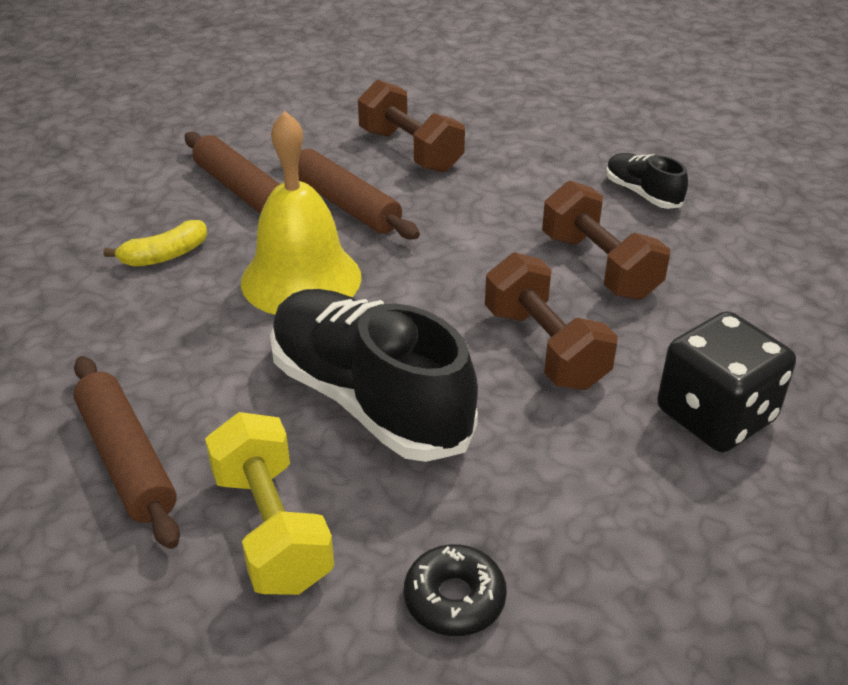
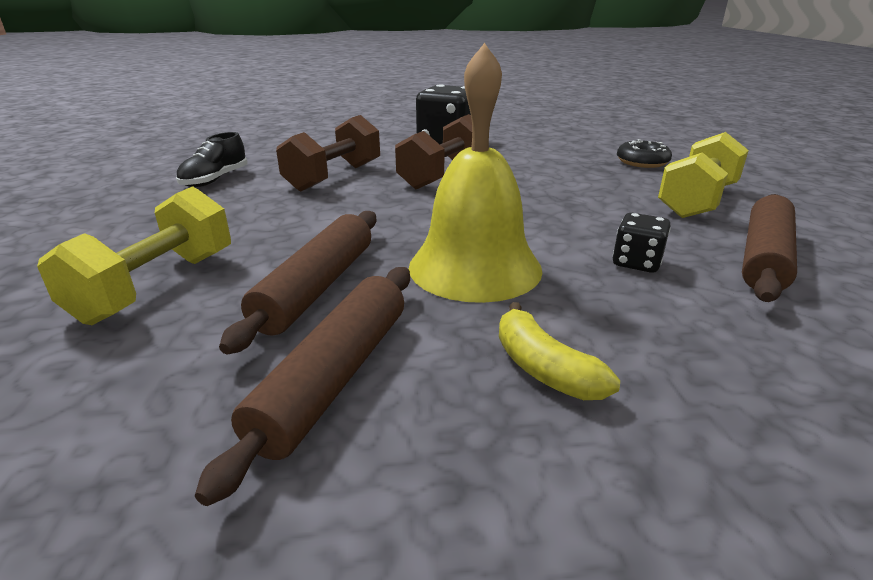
camera: 120 degrees left, 10 degrees down
(165, 255) = (544, 369): yellow banana -> yellow banana turned 150 degrees counterclockwise
(213, 368) = (636, 262): none -> black dice
(369, 400) = (565, 205): black shoe -> none
(410, 151) = (157, 286): brown dumbbell -> yellow dumbbell

